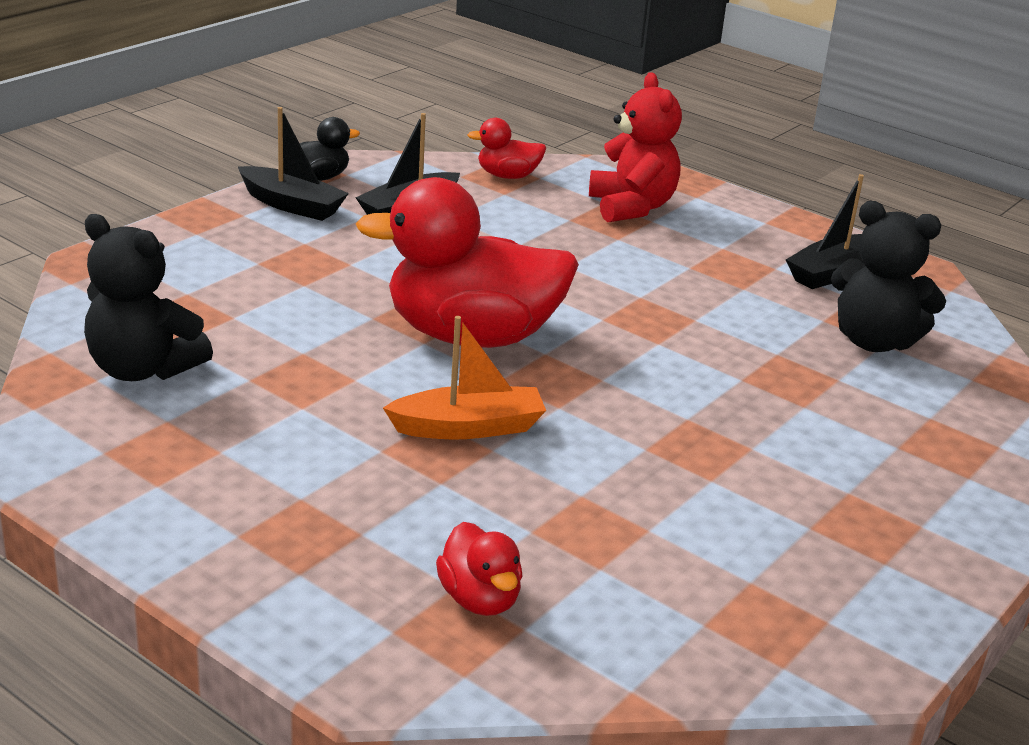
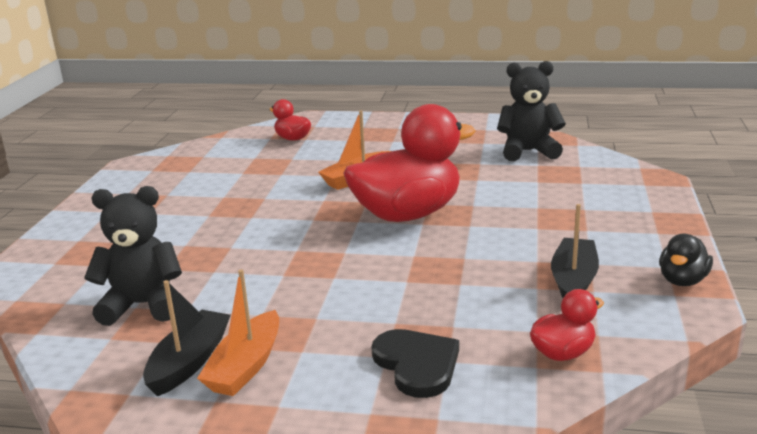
camera: 155 degrees right, 5 degrees down
(292, 205) = (648, 250): black boat -> none
(631, 207) = (417, 364): red teddy bear -> black heart
(780, 253) = (246, 366): none -> orange boat

